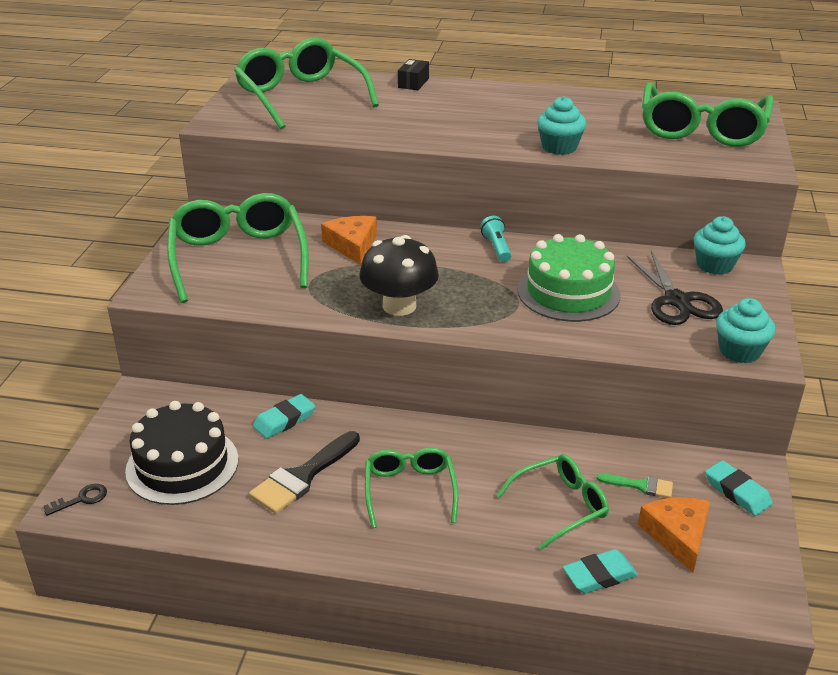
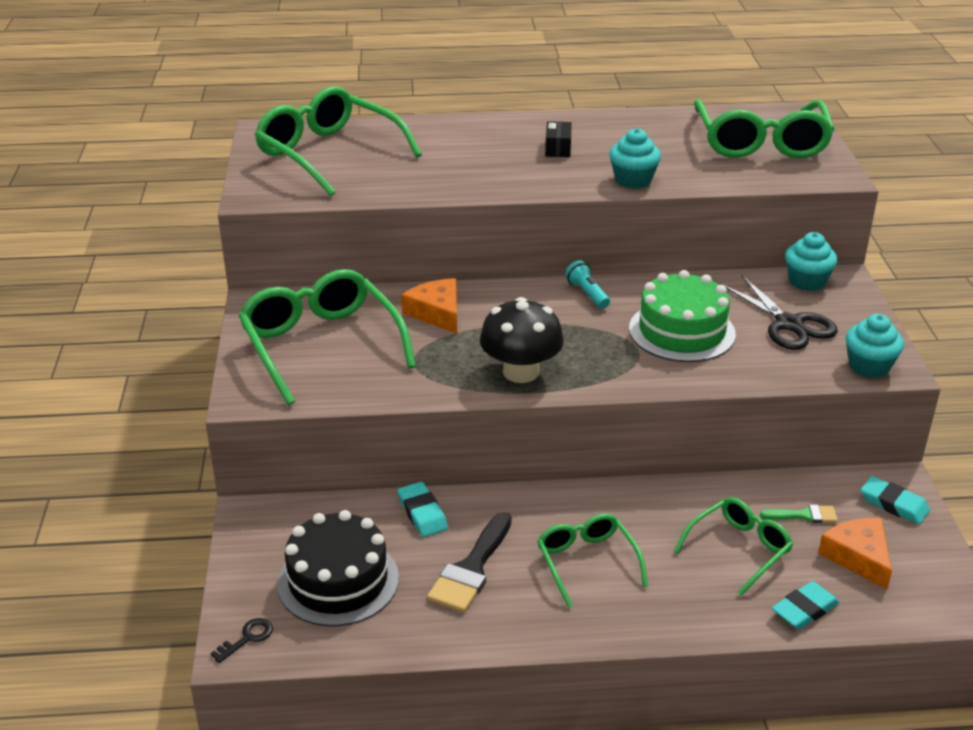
camera: 15 degrees left, 0 degrees up
(284, 420) = (422, 513): turquoise eraser -> turquoise eraser turned 60 degrees counterclockwise
(413, 83) = (442, 124): black box -> black box (558, 148)

